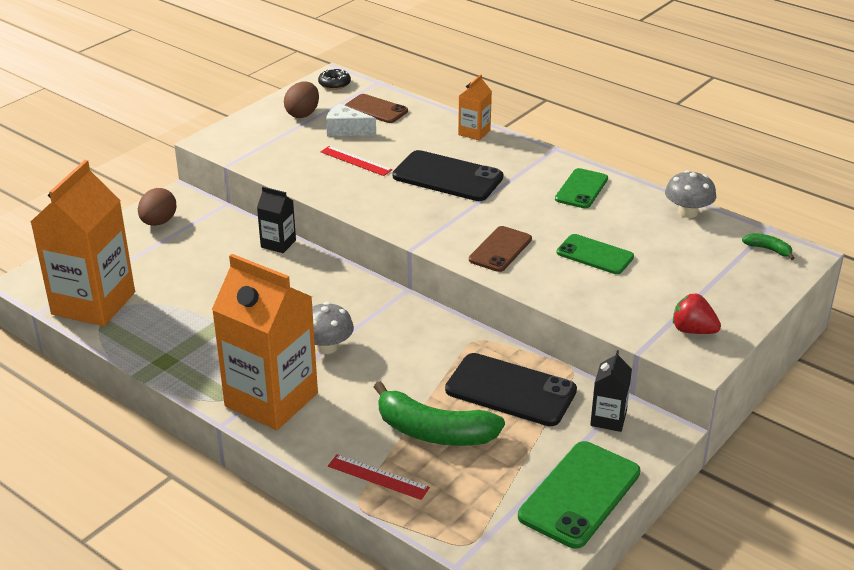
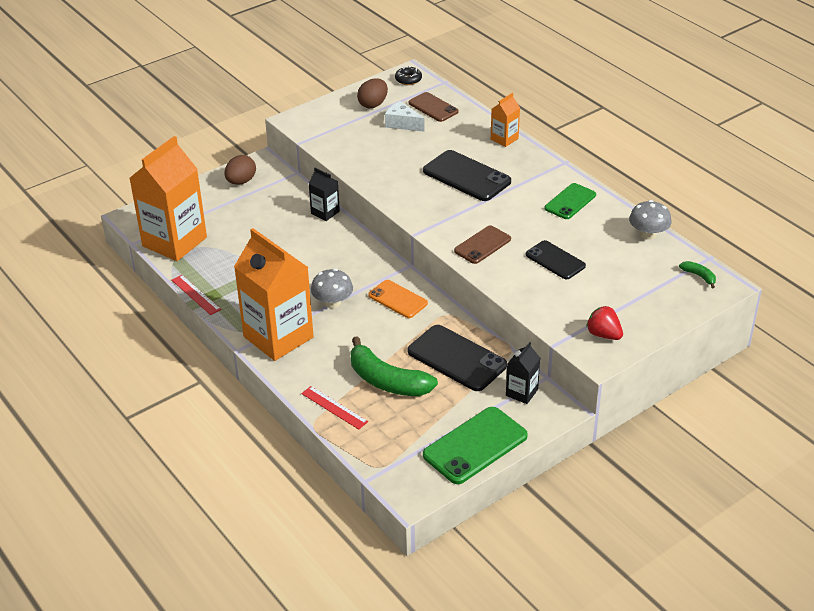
camera: 15 degrees right, 5 degrees up
(356, 161) = (399, 152): red ruler -> red ruler (196, 294)
(408, 331) = (398, 299): none -> orange phone
(595, 255) = (555, 260): green phone -> black phone

